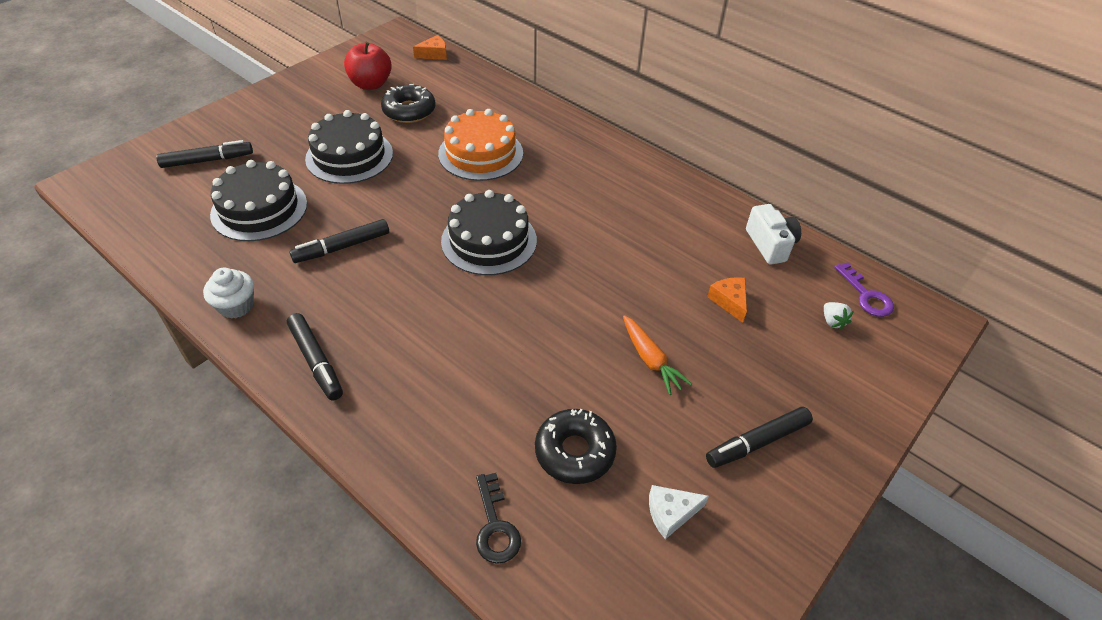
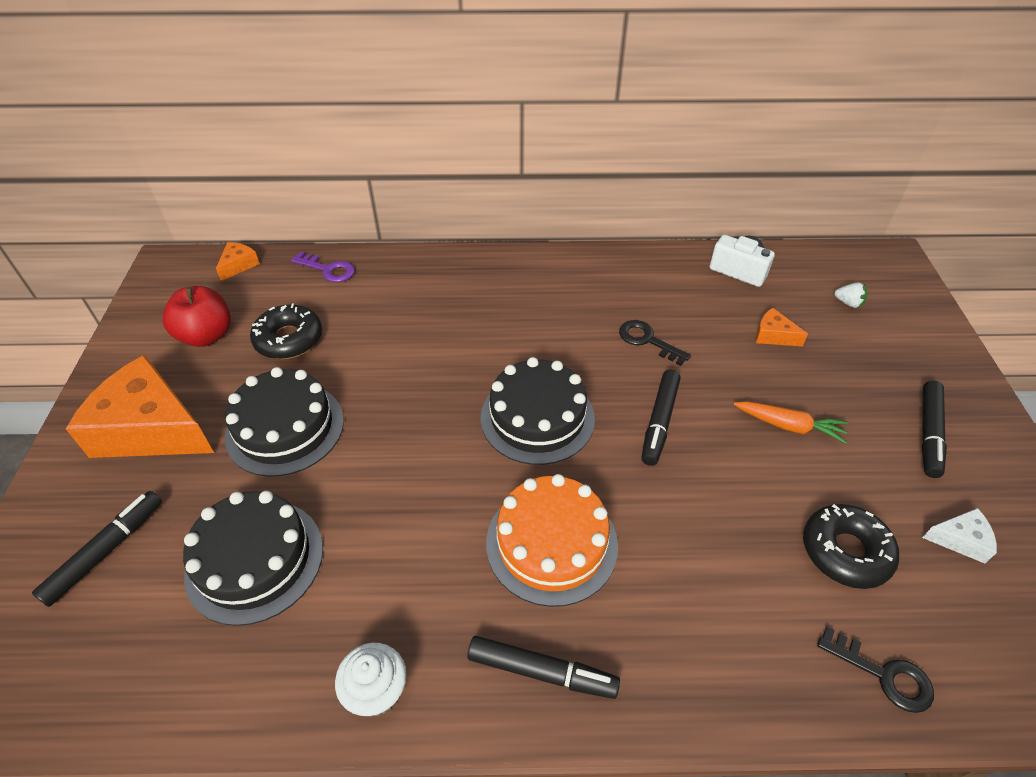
camera: 40 degrees left, 0 degrees up
(290, 116) = (151, 429): none -> orange cheese
(342, 247) = (407, 530): black marker -> black marker (659, 422)
(480, 153) = (419, 338): orange cake -> orange cake (551, 543)
(626, 244) = (647, 340): none -> black key
(671, 513) = (960, 540): white cheese -> white cheese turned 120 degrees counterclockwise
(866, 295) = (839, 268): purple key -> purple key (328, 269)

